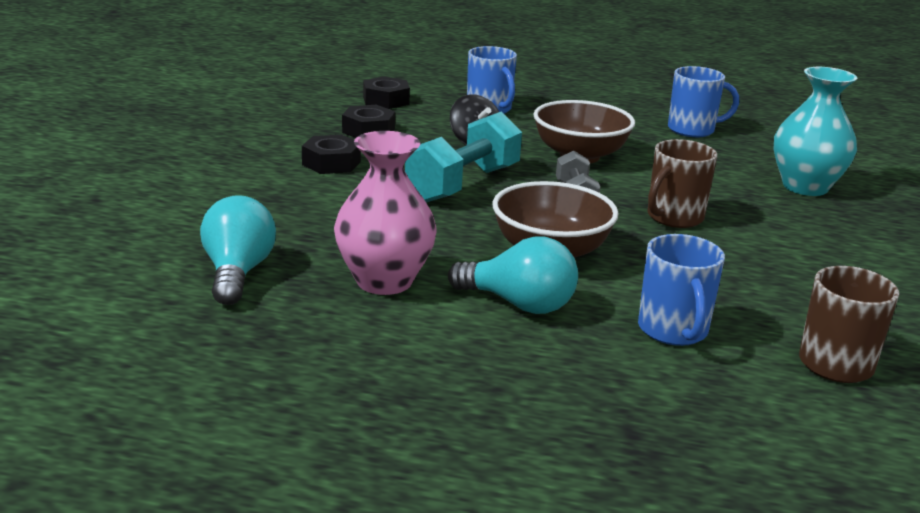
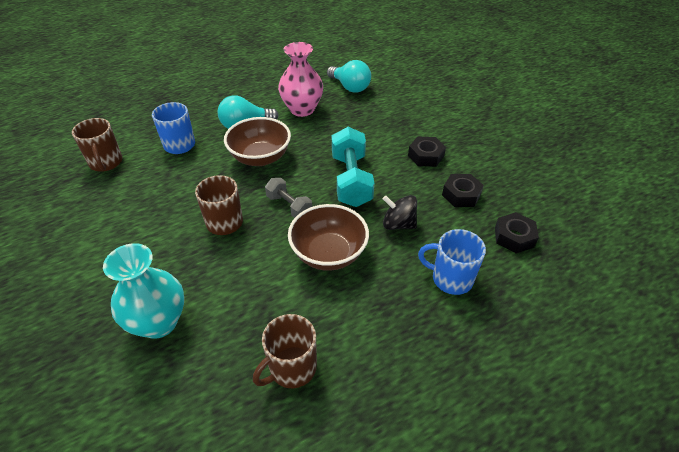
camera: 140 degrees right, 20 degrees up
(692, 130) = (291, 368): blue mug -> brown mug

